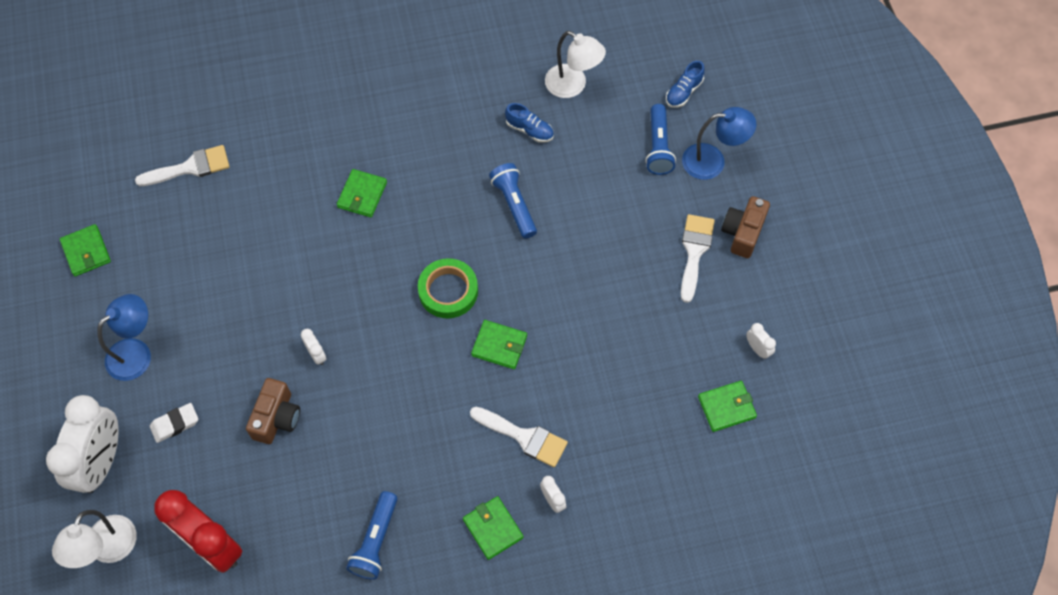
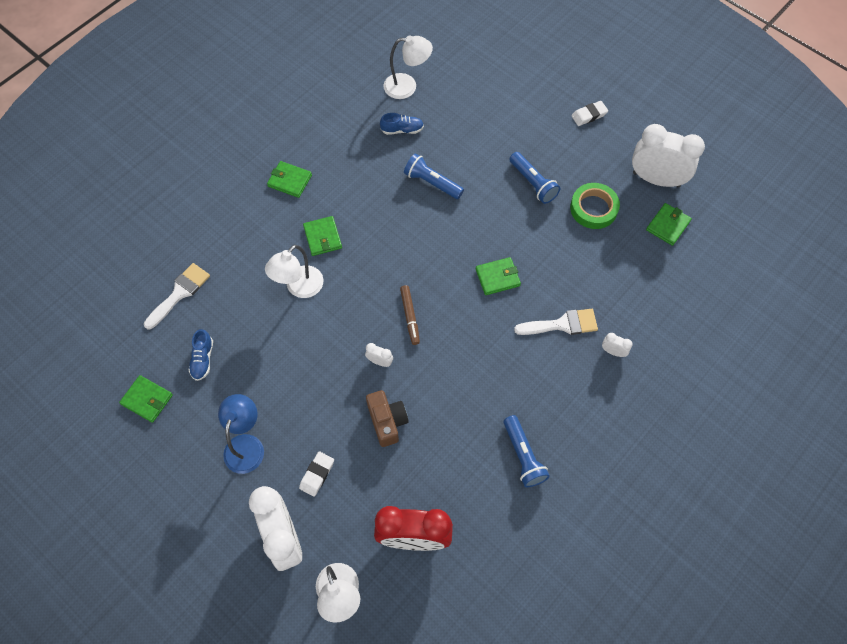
camera: 35 degrees left, 0 degrees up
(300, 232) = (299, 288): none -> white lamp
(381, 329) = (410, 316): none -> brown marker
(448, 291) = (434, 264): green tape -> green tape (593, 208)
(493, 528) = (591, 395): green wallet -> green wallet (289, 181)
(658, 147) = (494, 93): blue flashlight -> blue flashlight (533, 183)
(683, 92) = (481, 51): blue shoe -> blue shoe (203, 359)
(694, 252) = (570, 144): white brush -> none
(712, 161) = (534, 83): blue lamp -> none
(743, 233) = (589, 115): brown camera -> white eraser
(757, 349) = (656, 179): white clock -> white clock, size x2.46

